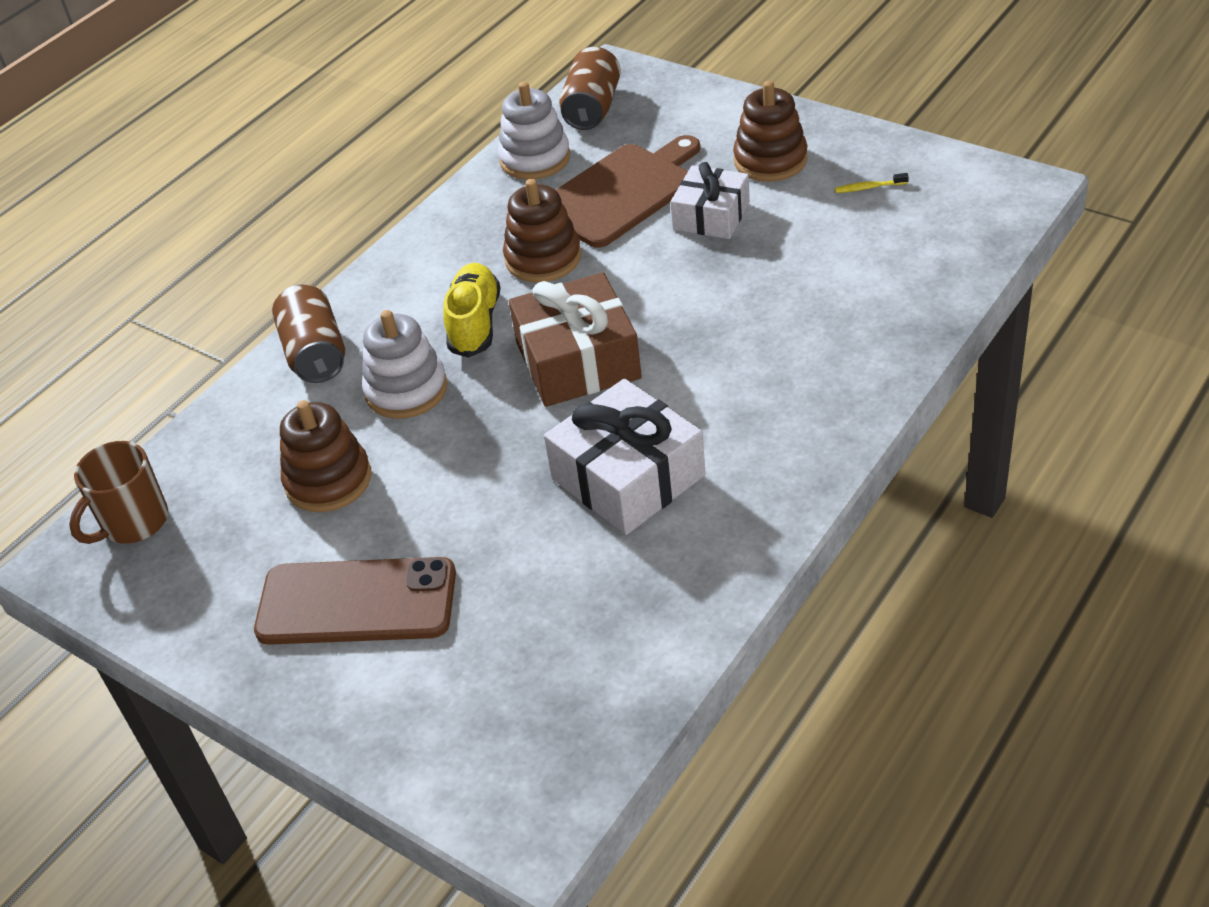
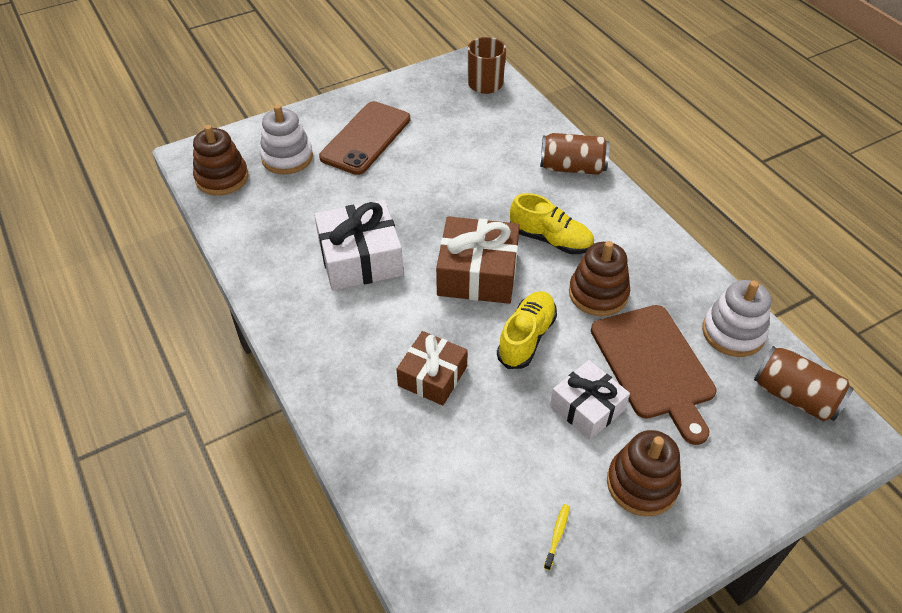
camera: 110 degrees right, 5 degrees up
(328, 480) = (459, 148): brown stacking toy -> brown stacking toy (222, 178)
(406, 390) = (509, 194): white stacking toy -> white stacking toy (287, 157)
(651, 286) = (526, 337): none -> yellow shoe
(763, 331) = (432, 376): none -> brown gift

